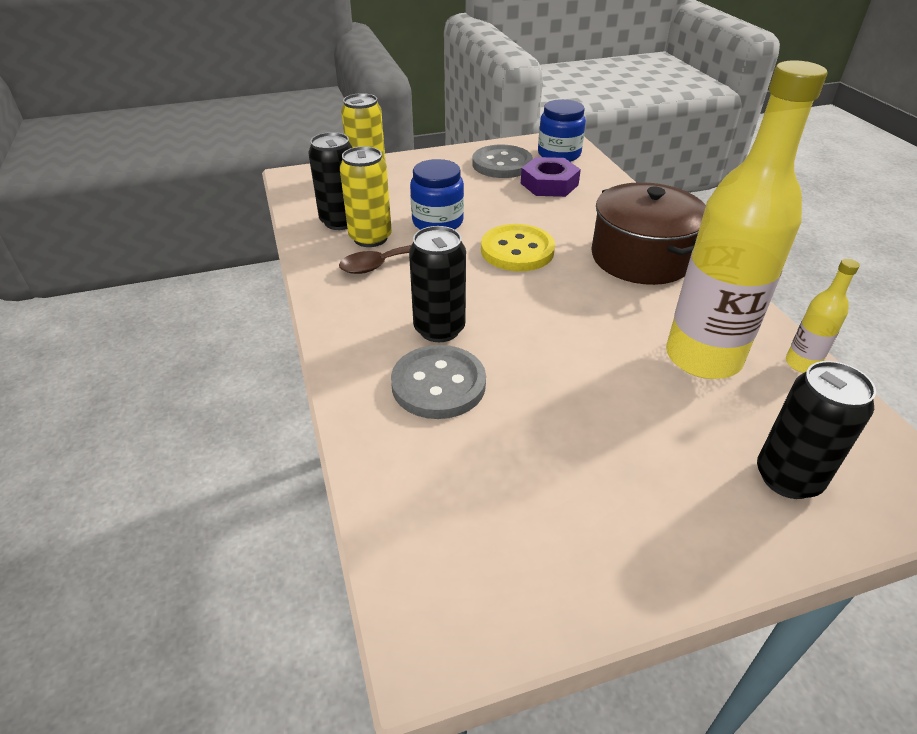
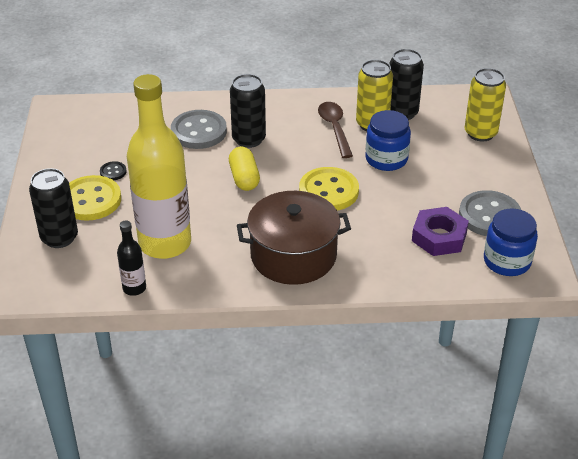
camera: 105 degrees right, 0 degrees up
(528, 316) = (244, 178): none -> yellow capsule
(592, 461) = (113, 172): none -> black button
(677, 467) = (91, 200): none -> yellow button
(801, 364) = (134, 288): yellow bottle -> black bottle

